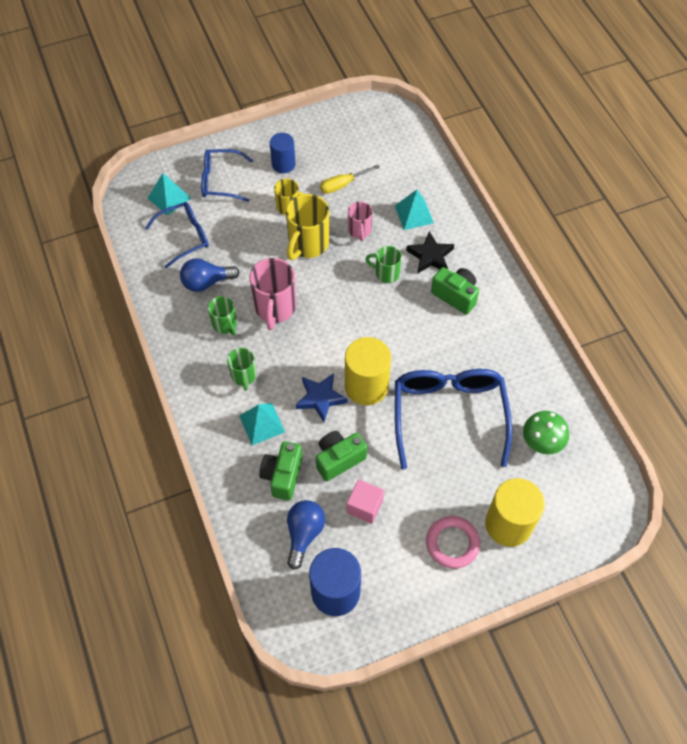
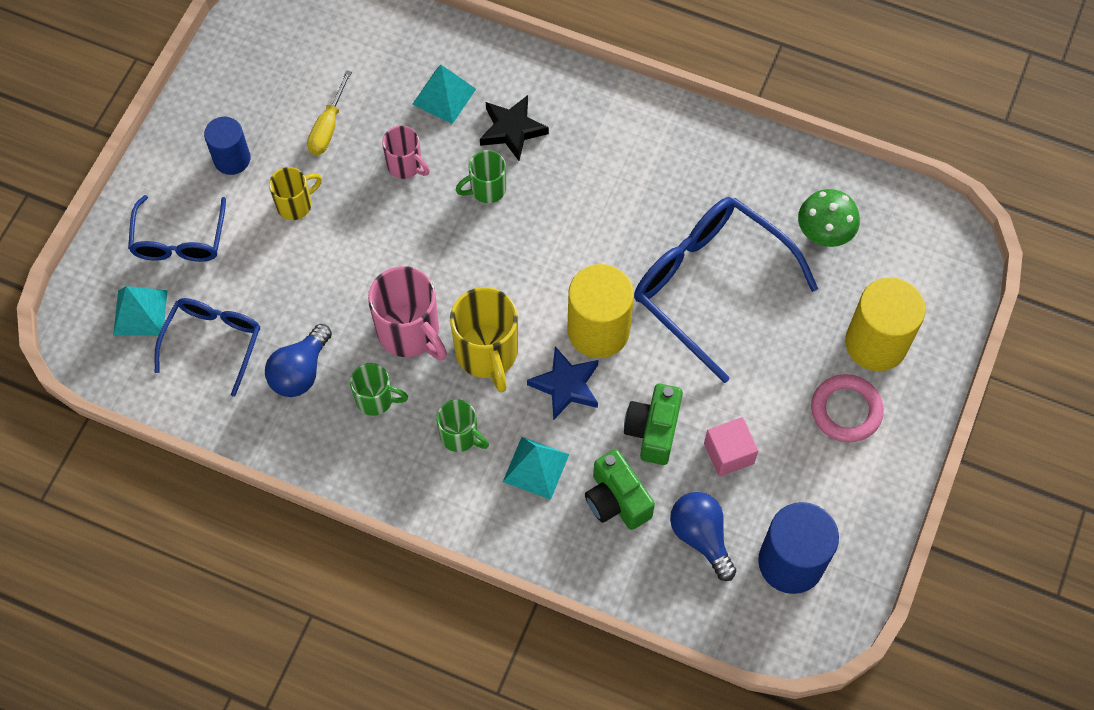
camera: 45 degrees left, 5 degrees up
(221, 181) = (179, 240): blue glasses -> blue glasses turned 45 degrees counterclockwise
(308, 244) = (365, 229): yellow mug -> yellow mug (487, 353)
(455, 295) = (584, 152): green camera -> none

